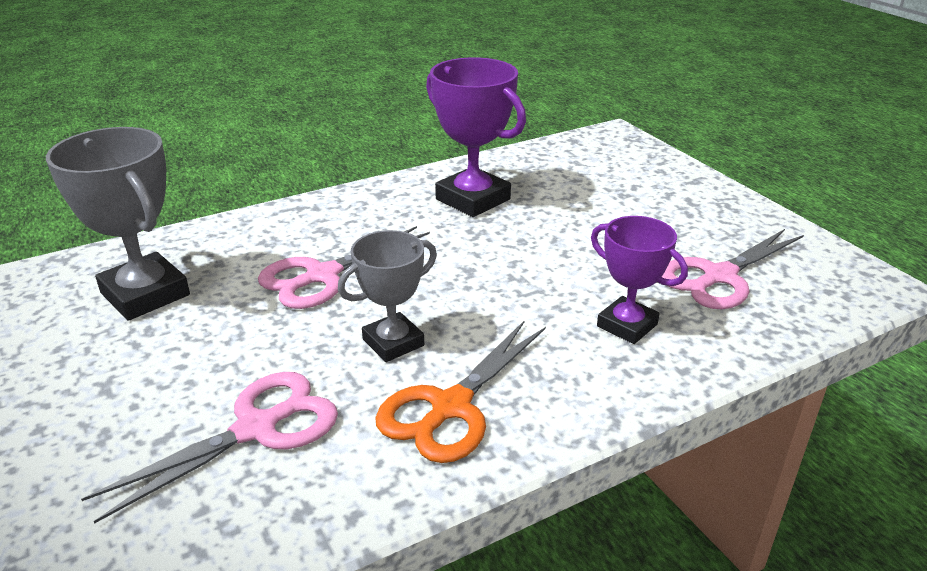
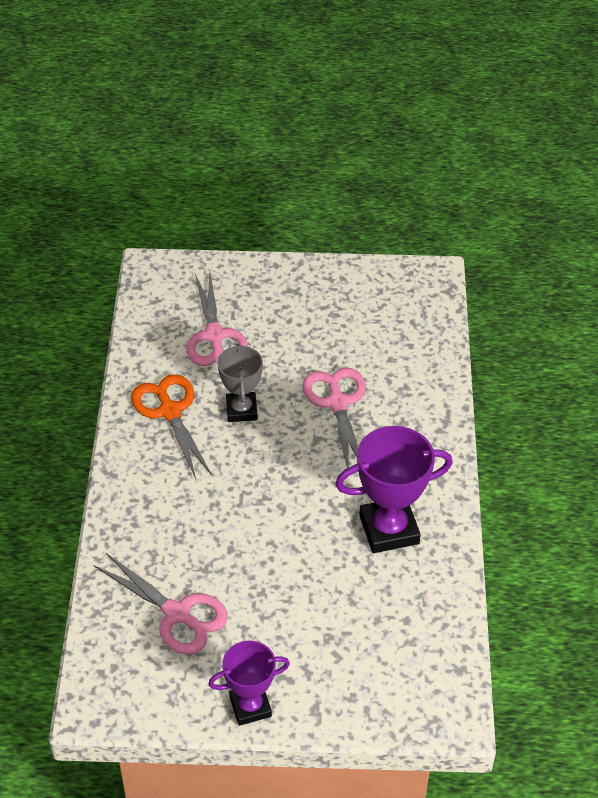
camera: 120 degrees right, 15 degrees up
(145, 294) = (375, 319): grey trophy -> none
(627, 325) = (171, 526): purple trophy -> purple trophy (250, 706)
(719, 276) = (177, 614): pink scissors -> pink scissors turned 135 degrees clockwise

